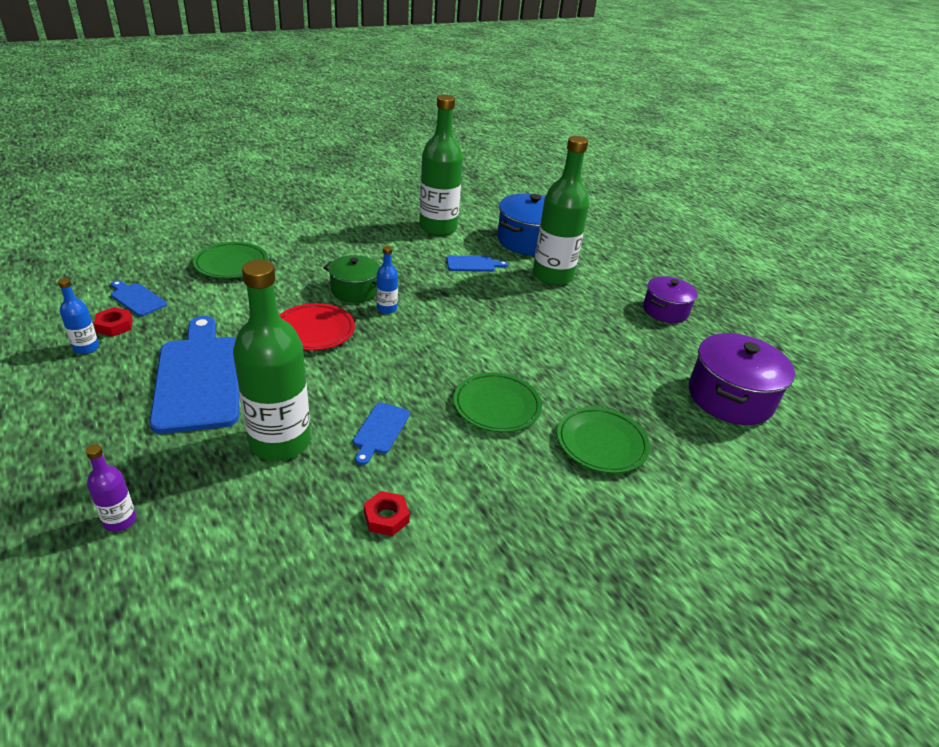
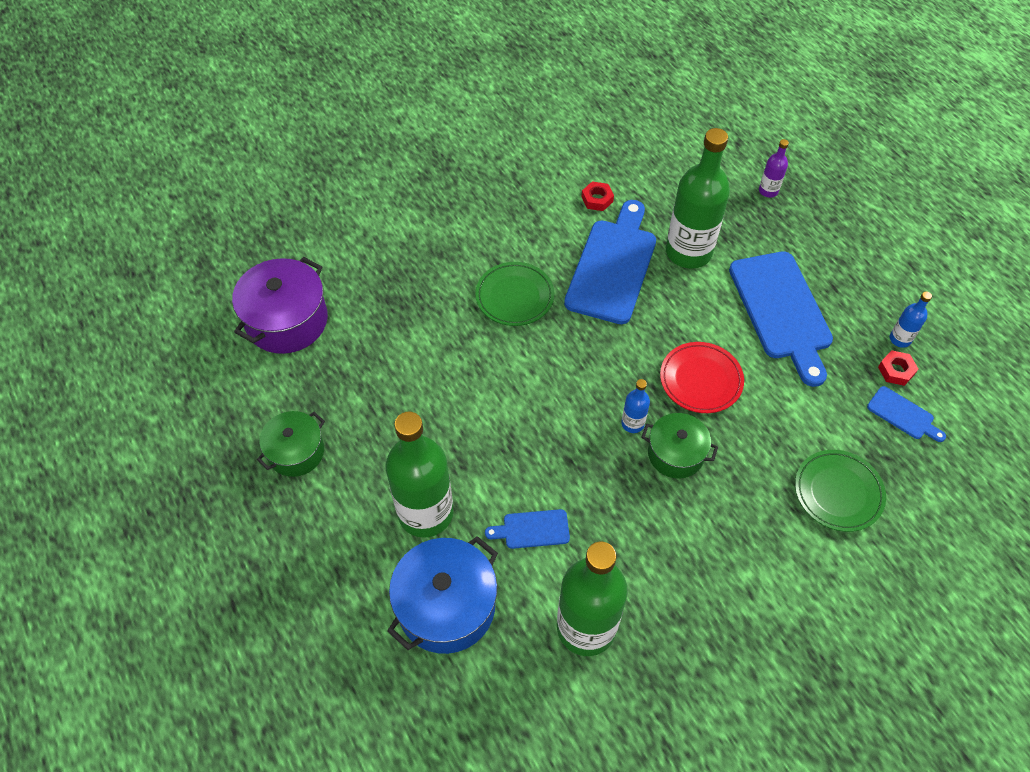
camera: 175 degrees left, 20 degrees up
(380, 431) = (613, 266): blue cutting board -> blue cutting board, size x2.17
(601, 443) = (429, 264): green plate -> none
(665, 310) = (296, 452): purple pot -> green pot

